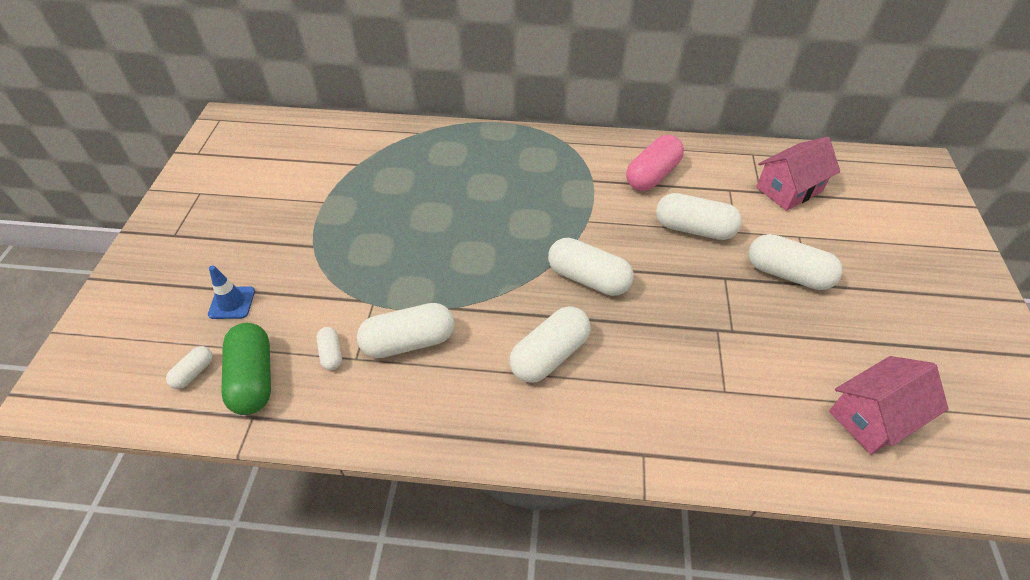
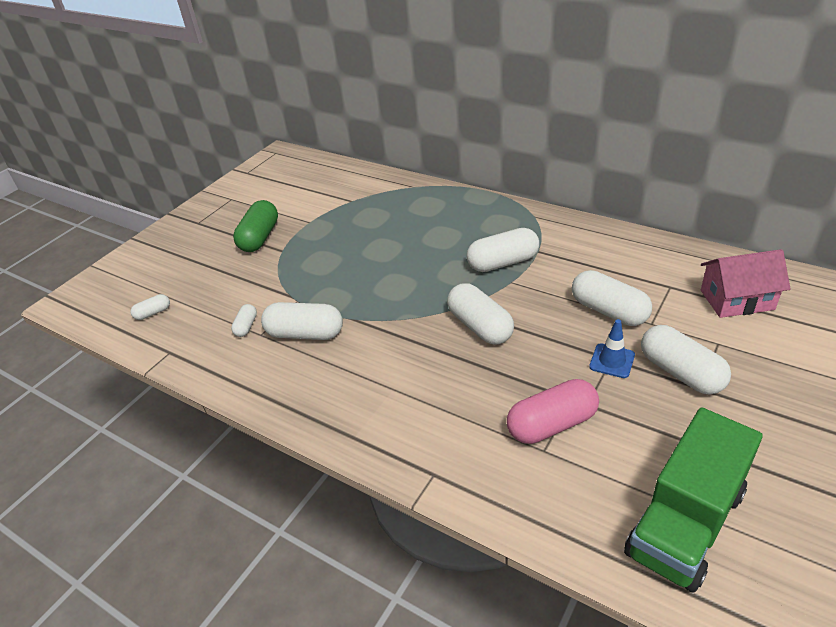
camera: 30 degrees right, 10 degrees down
(232, 303) = (205, 275): blue traffic cone -> blue traffic cone (612, 361)
(253, 378) = (186, 327): green capsule -> green capsule (259, 237)
(549, 355) = (406, 375): white capsule -> white capsule (503, 262)
(652, 175) = (598, 258): pink capsule -> pink capsule (552, 424)
(873, 417) = (685, 522): pink house -> green truck

